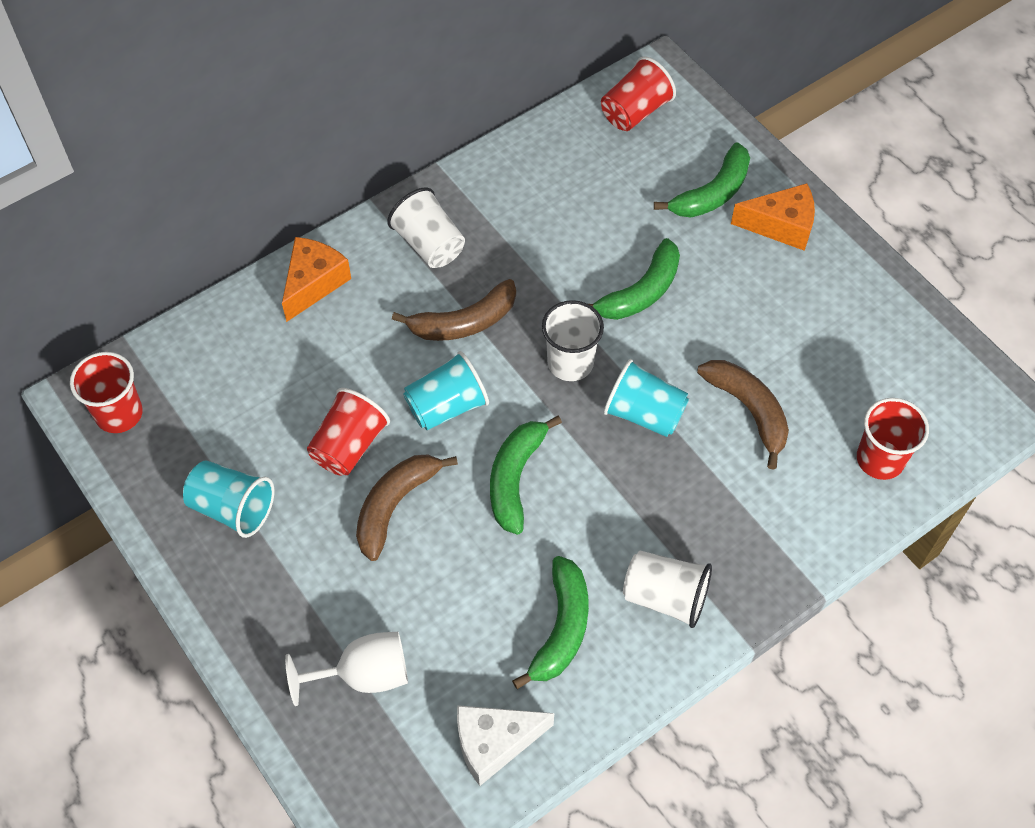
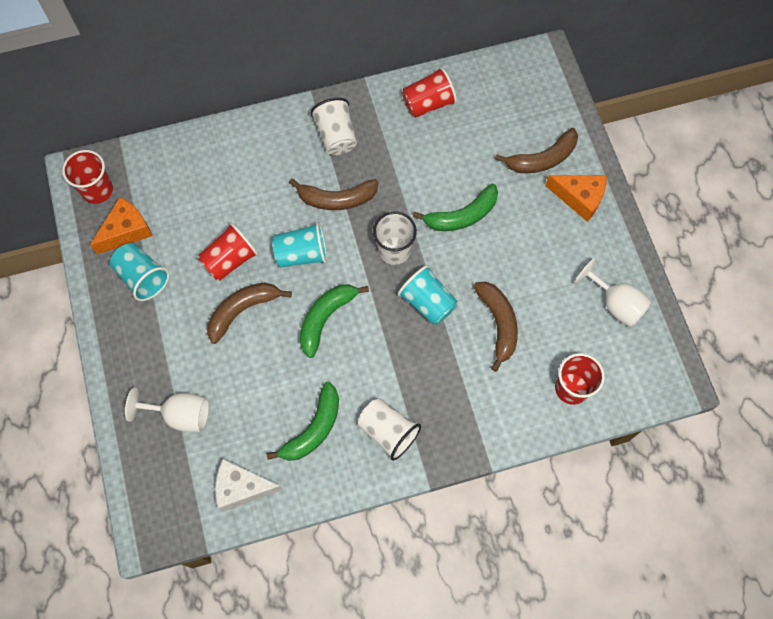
camera: 20 degrees right, 10 degrees up
(314, 283) = (251, 140): orange cheese -> orange cheese (126, 231)
(635, 112) = (514, 81): red cup -> red cup (428, 103)
(712, 193) = (542, 159): green banana -> brown banana
(887, 338) = (616, 304): none -> white goblet

